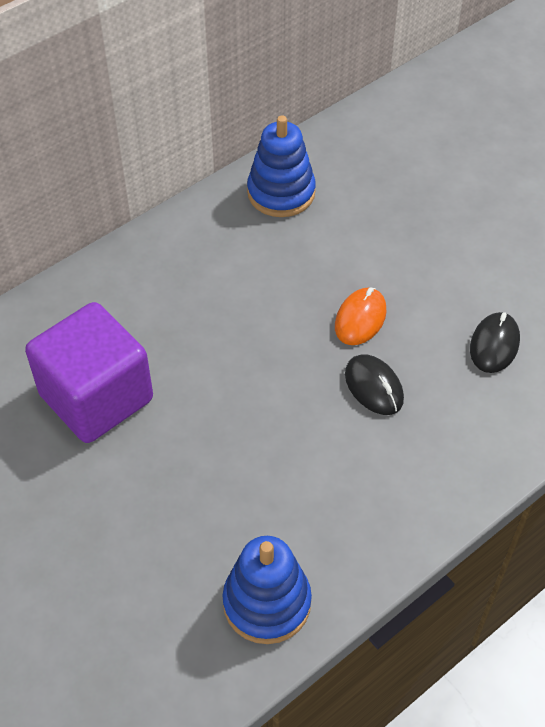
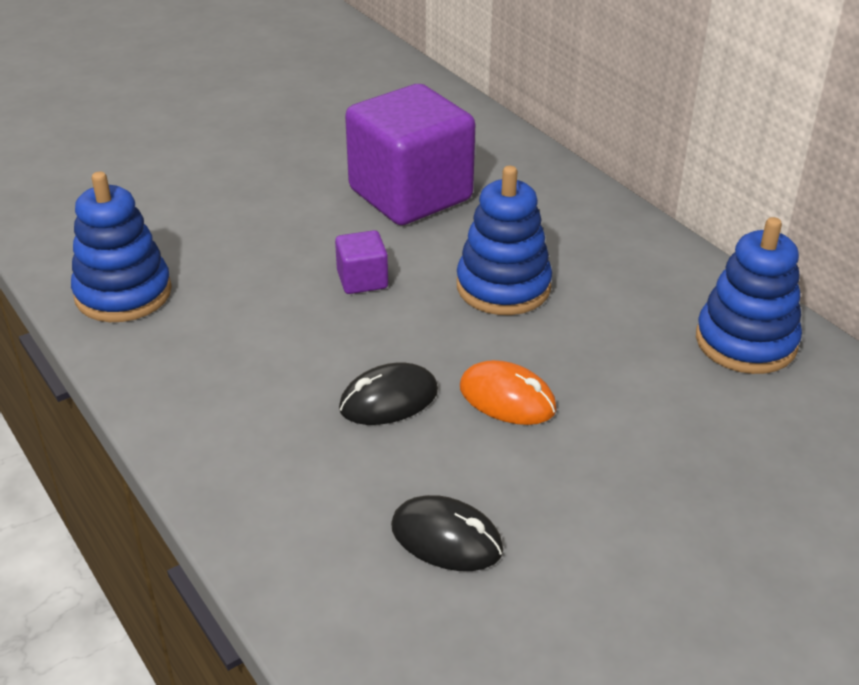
camera: 95 degrees right, 15 degrees down
(230, 419) = (362, 280): none -> purple cube
(231, 325) = (503, 287): none -> blue stacking toy

